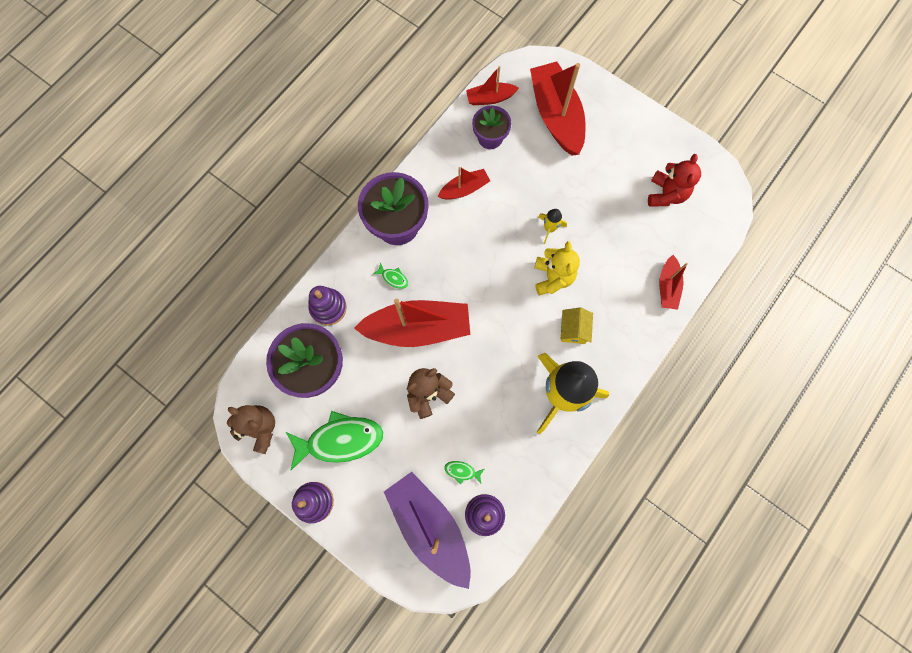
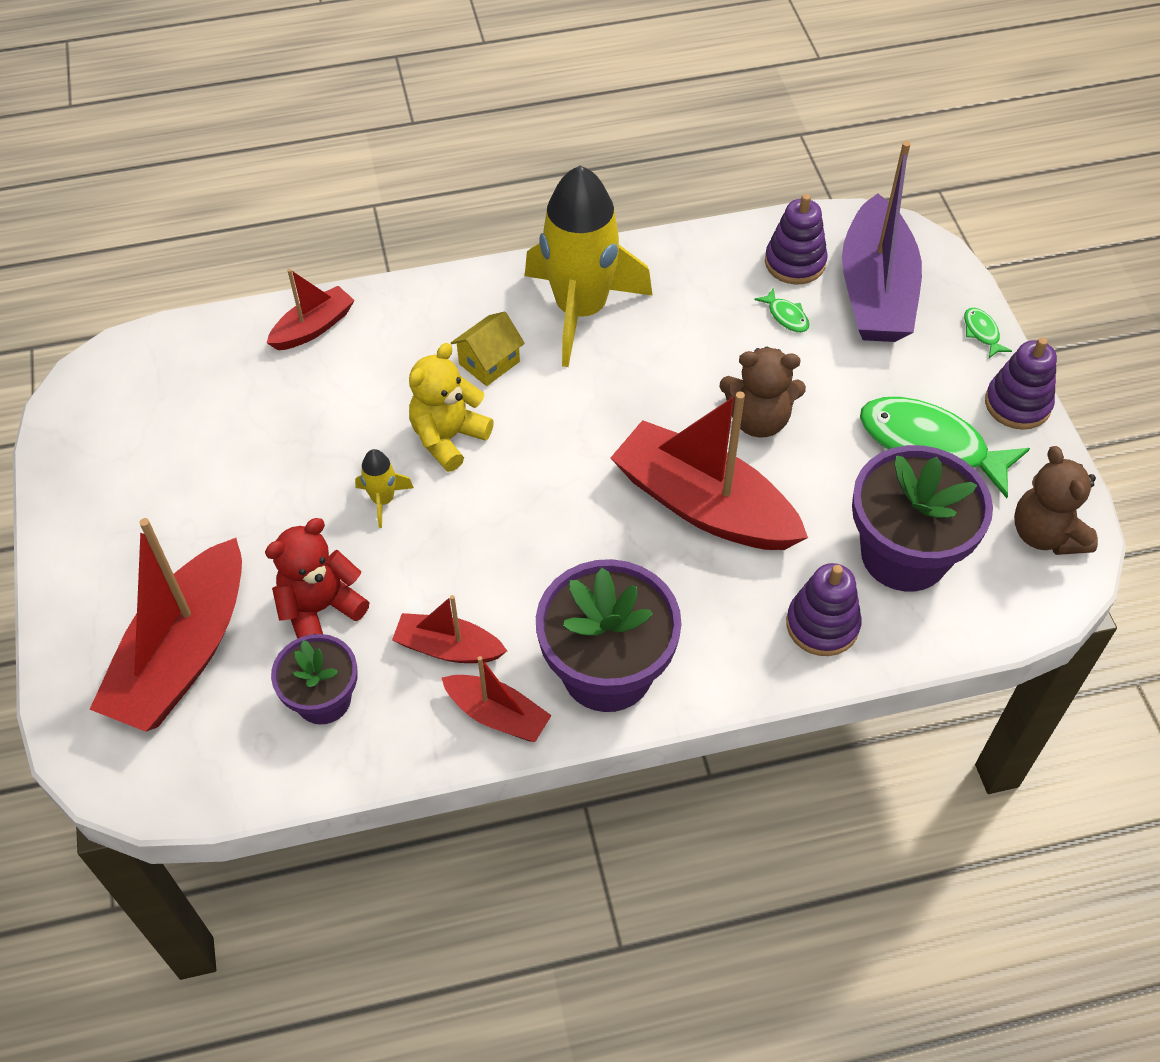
camera: 140 degrees left, 20 degrees down
(393, 278) = (683, 596): green fish -> green fish (982, 332)
(490, 98) = (250, 768): red boat -> red boat (497, 715)
(666, 194) = (174, 428): red teddy bear -> red teddy bear (320, 608)

